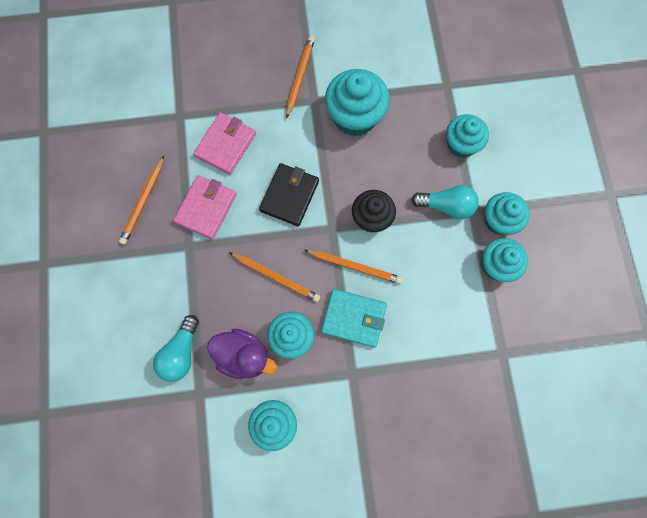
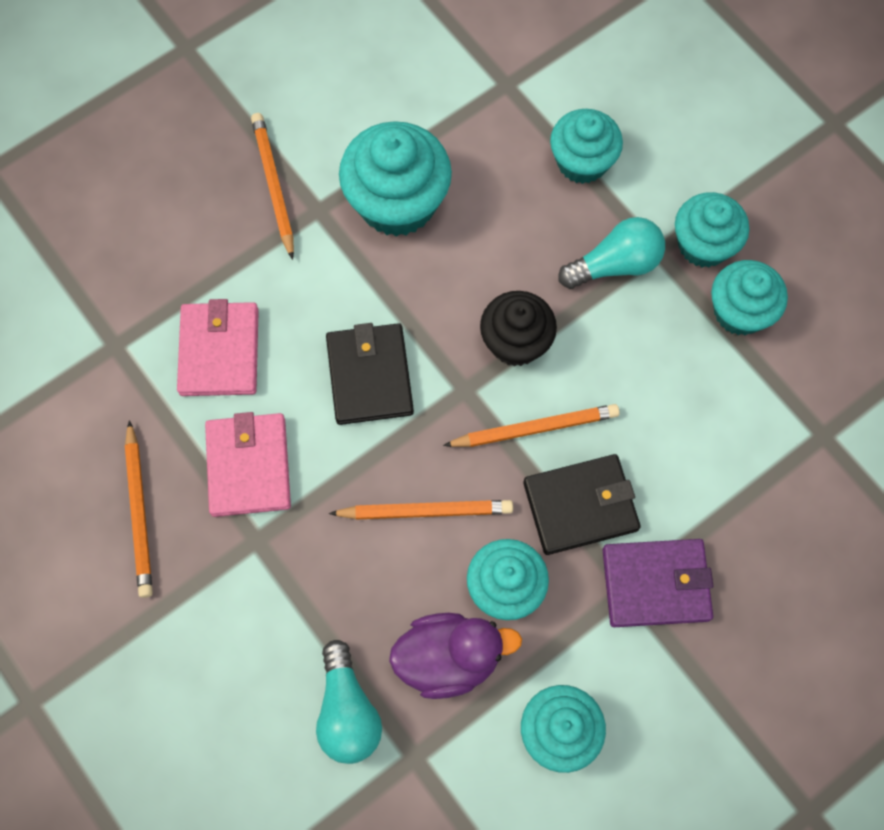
camera: 30 degrees left, 5 degrees down
(353, 318) = (580, 506): turquoise wallet -> black wallet
(367, 379) = (655, 584): none -> purple wallet

